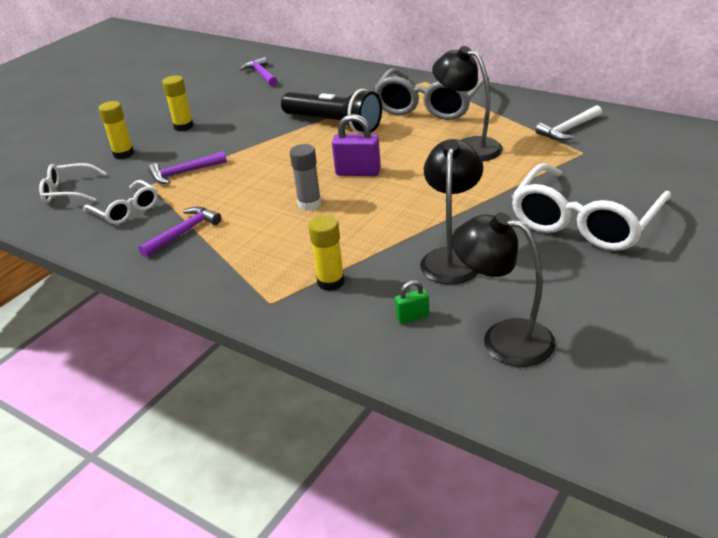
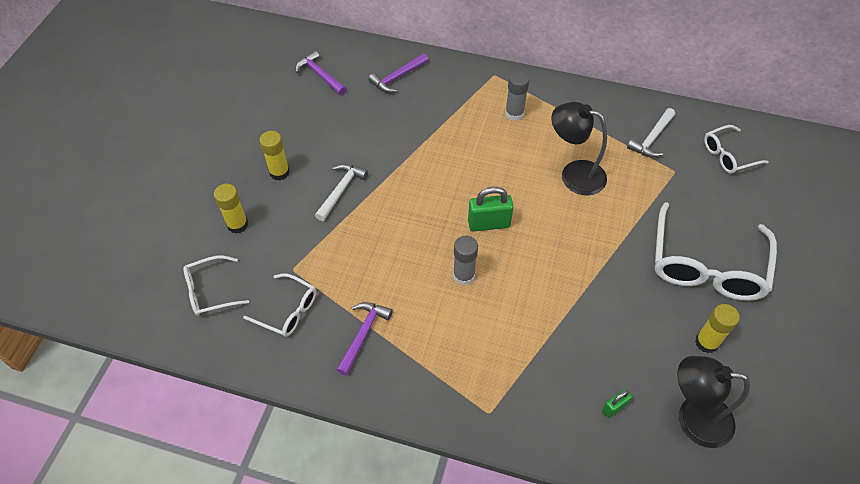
camera: 20 degrees left, 20 degrees up
(184, 173) = (318, 246): purple hammer -> purple hammer (397, 78)
(230, 141) = (341, 190): none -> white hammer
(330, 282) = (529, 377): yellow glue stick -> yellow glue stick (706, 342)
(334, 124) = (434, 152): black flashlight -> none
(358, 172) = (489, 224): purple padlock -> green padlock
(429, 105) = (514, 114): grey glasses -> grey glue stick
(452, 258) = (617, 328): black lamp -> none
(652, 146) = (728, 155): none -> white glasses

